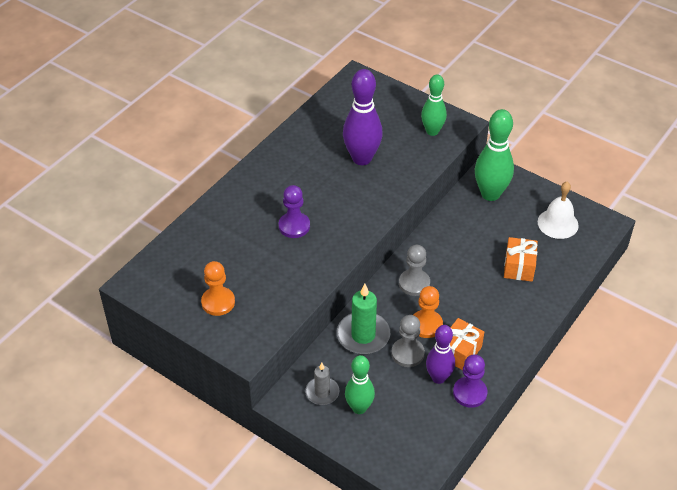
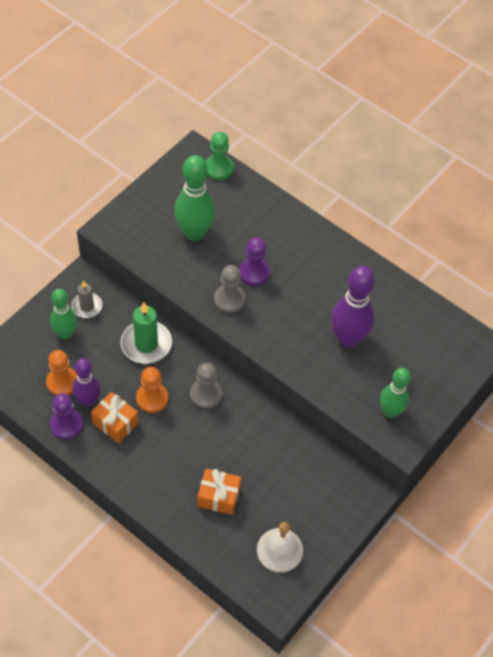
camera: 90 degrees right, 10 degrees up
(157, 261) = (218, 168): none -> green pawn
(218, 302) = (165, 211): orange pawn -> orange pawn (62, 382)
(407, 353) = (120, 378): grey pawn -> grey pawn (229, 300)
(490, 194) = (329, 486): green bowling pin -> green bowling pin (194, 233)

